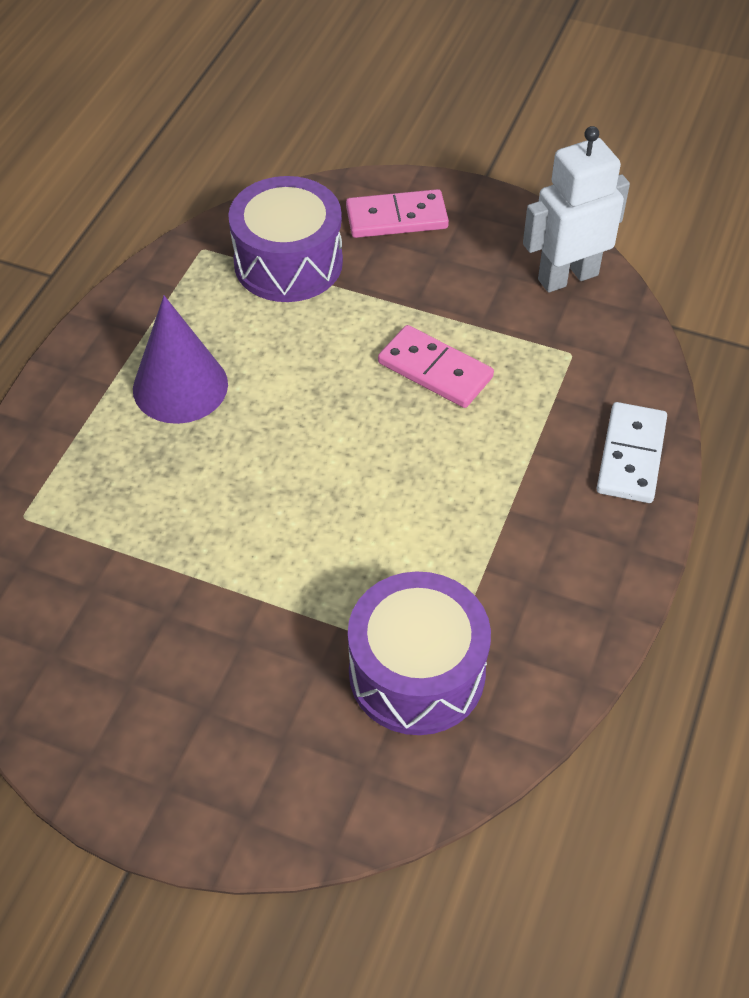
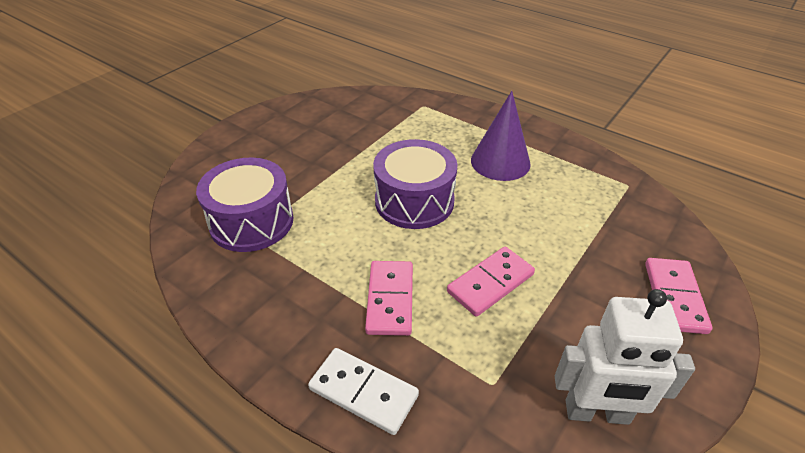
camera: 105 degrees right, 10 degrees down
(288, 262) = (614, 224): purple drum -> purple drum (414, 201)
(499, 461) = (390, 299): none -> pink domino
(567, 277) = (597, 413): white robot -> white robot turned 105 degrees clockwise

